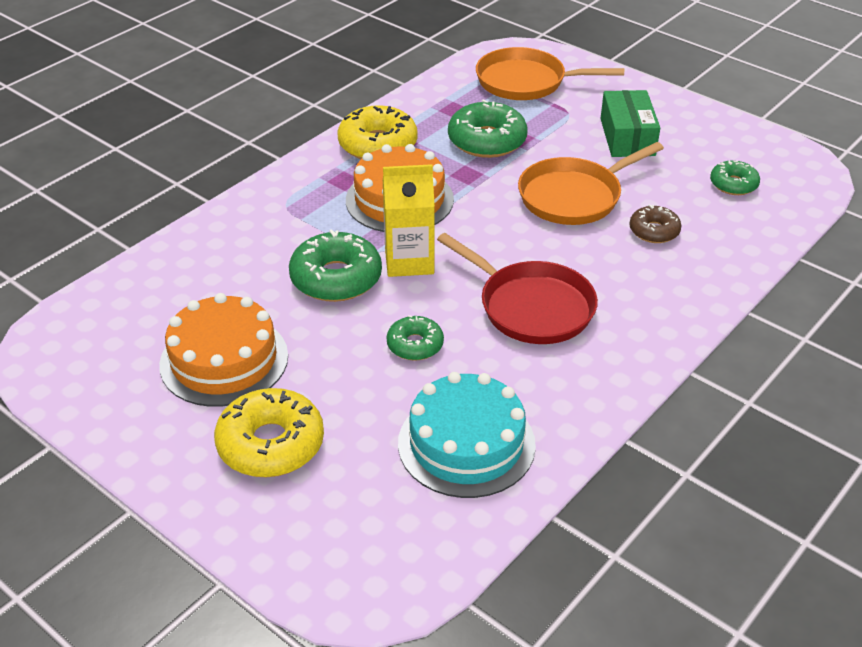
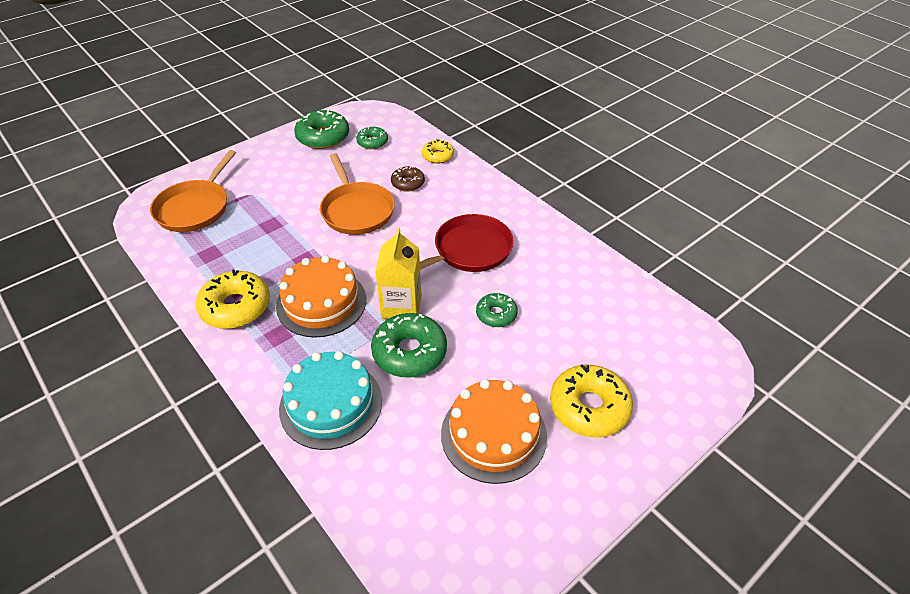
camera: 80 degrees left, 5 degrees up
(466, 443) = (593, 301): turquoise cake -> turquoise cake (331, 404)
(487, 141) = (265, 242): green donut -> green donut (323, 137)
(627, 137) = (298, 173): green box -> none
(737, 250) = (438, 156): none -> yellow donut

